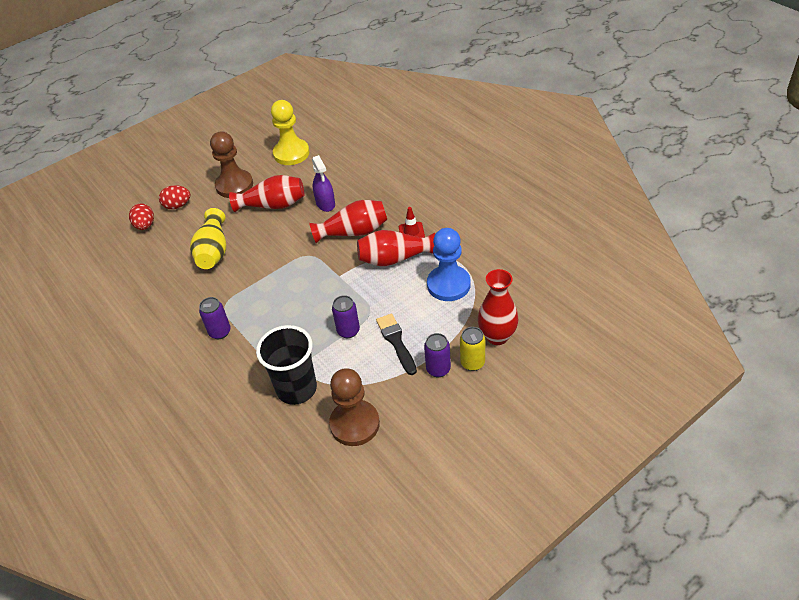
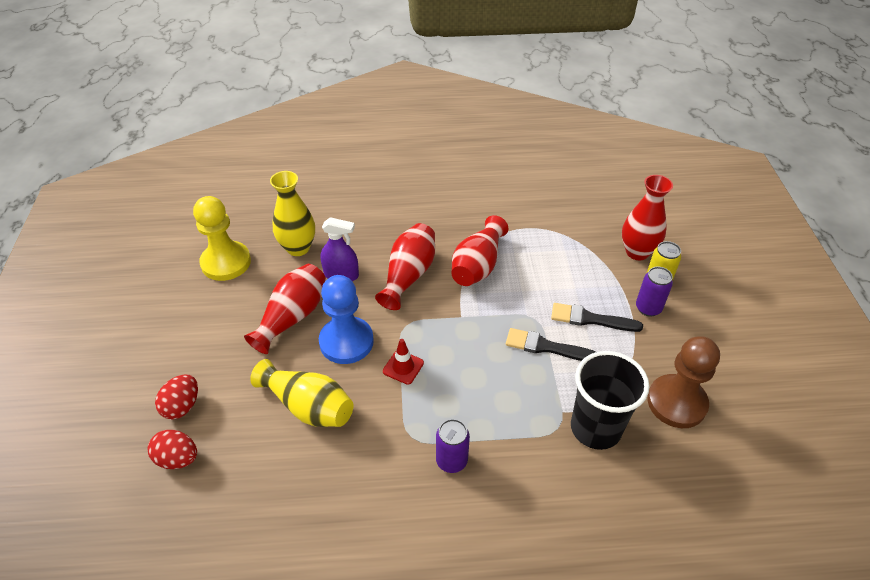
camera: 60 degrees left, 0 degrees up
(234, 185) = (215, 334): brown pawn -> none
(331, 172) = (298, 248): none -> yellow vase
(348, 331) = (546, 347): purple can -> black brush
(411, 232) = (453, 237): red traffic cone -> red traffic cone (403, 367)
(448, 284) = (547, 248): blue pawn -> blue pawn (346, 342)

